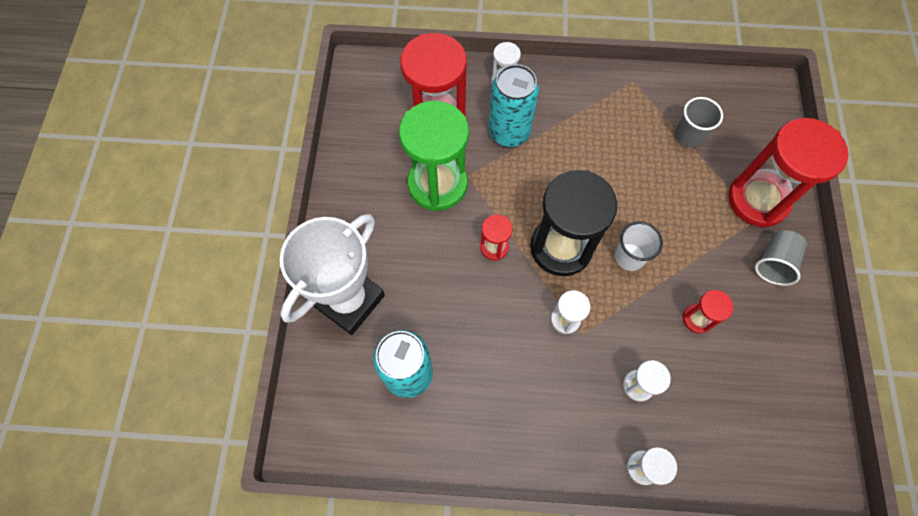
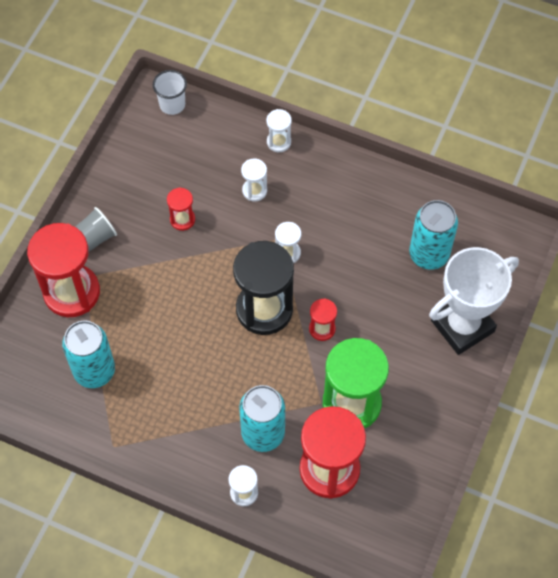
camera: 160 degrees left, 5 degrees down
(629, 257) = (210, 283): white cup -> white cup (172, 104)
(688, 136) = (94, 371): grey cup -> turquoise can

